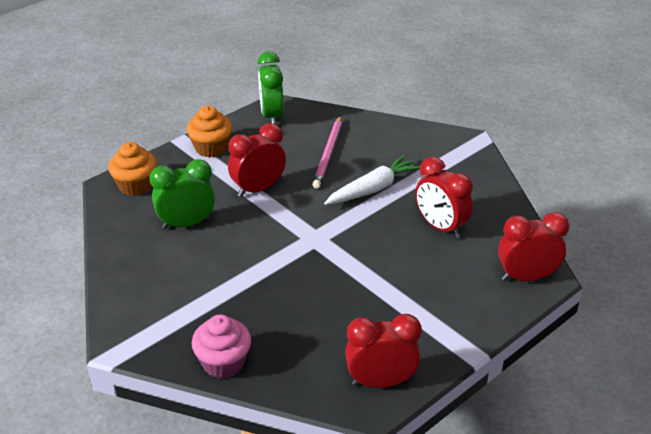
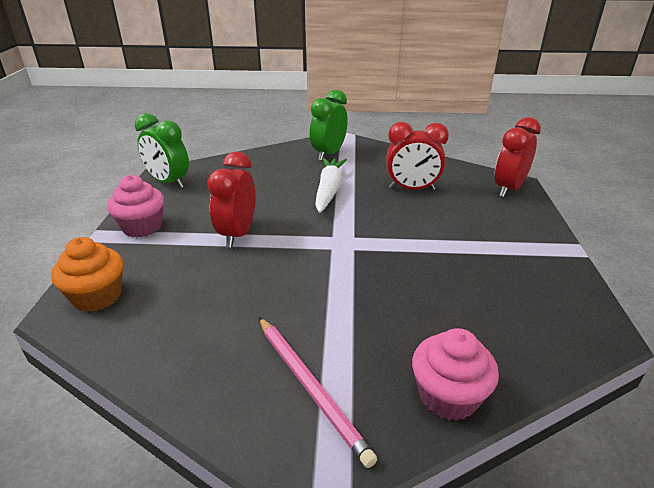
camera: 45 degrees left, 5 degrees down
(186, 224) = (209, 297): green clock -> green clock (328, 154)
(211, 148) = (142, 227): orange cupcake -> pink cupcake
(328, 154) = (258, 185): pink pencil -> pink pencil (310, 387)
(381, 382) = (571, 309): red clock -> none

